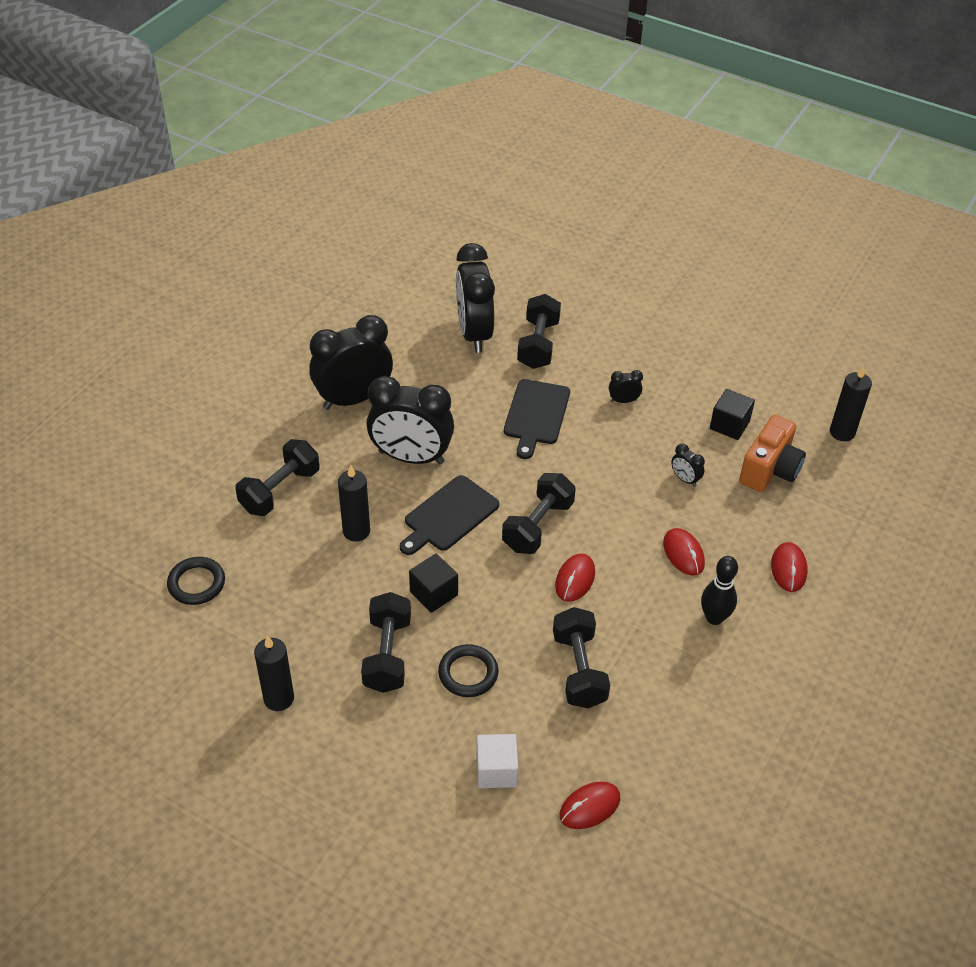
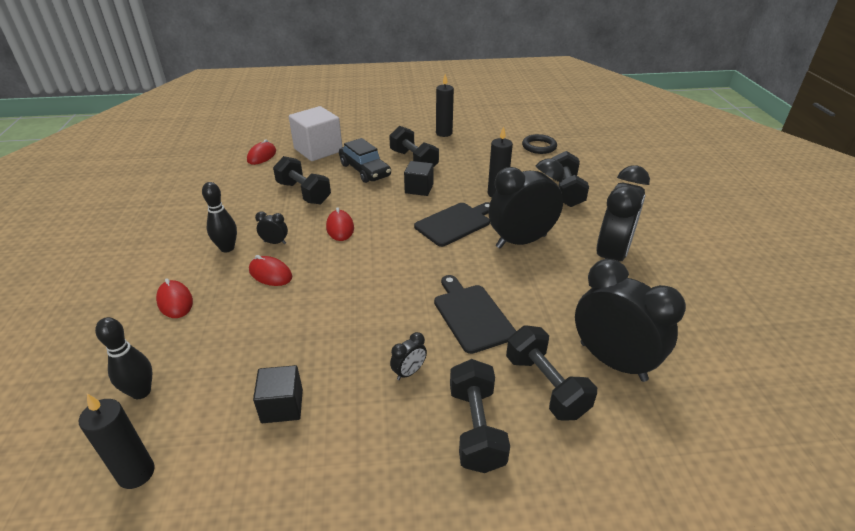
camera: 145 degrees right, 10 degrees down
(448, 516) = (455, 223): black cutting board -> black cutting board turned 45 degrees clockwise
(468, 673) = (365, 170): black ring -> black car
(496, 770) = (318, 150): white cube -> white cube, size x1.68
(538, 526) = (391, 243): black dumbbell -> black dumbbell (476, 428)
(685, 479) = (300, 328): black clock -> black clock (275, 242)
(769, 470) = (218, 378): orange camera -> none
(832, 489) = (141, 392): none -> black bowling pin

